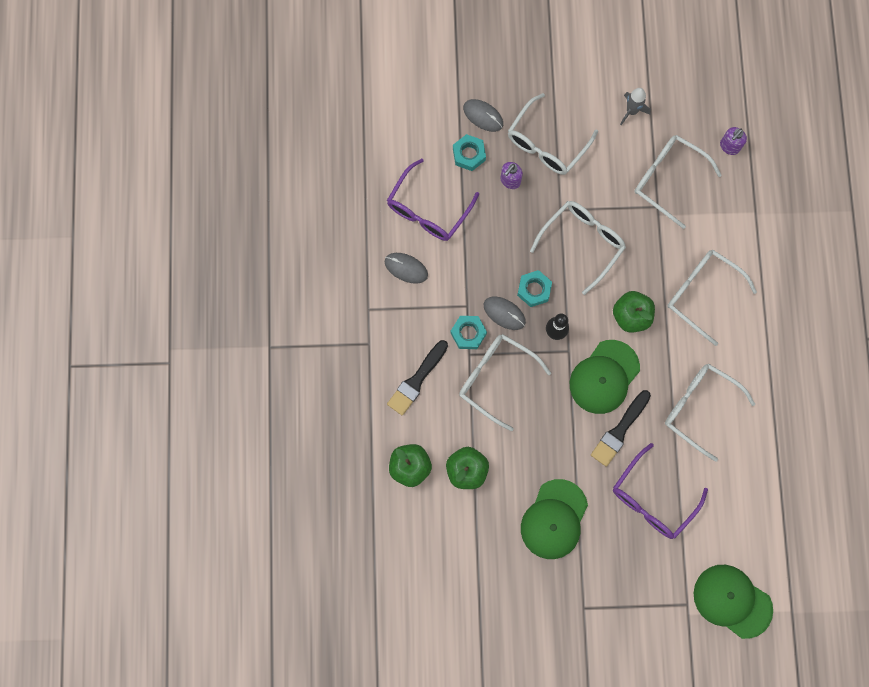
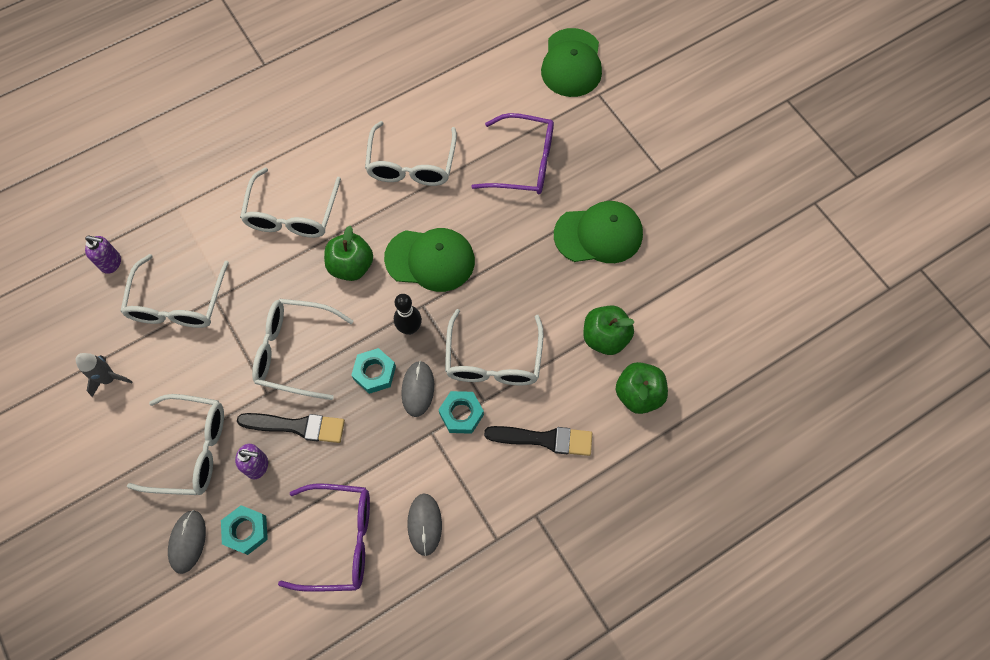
camera: 120 degrees left, 10 degrees down
(619, 430) = (475, 220): black brush -> black brush (297, 426)

